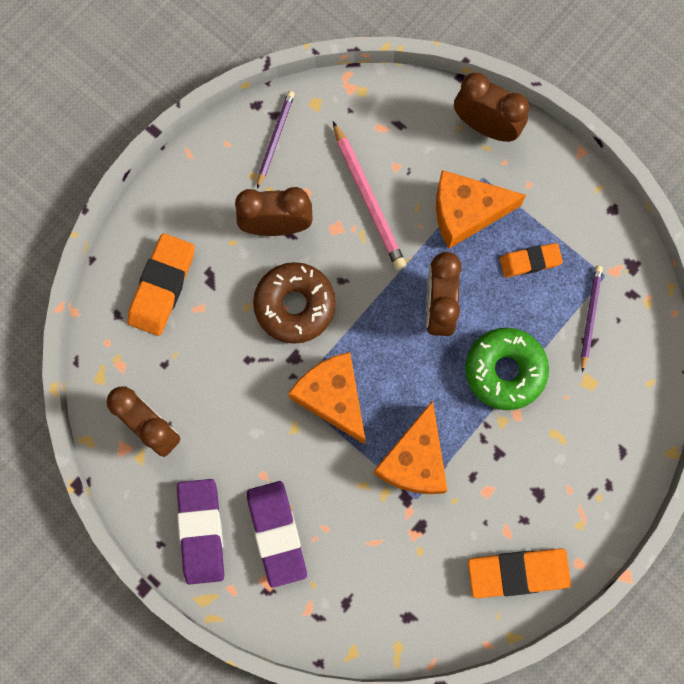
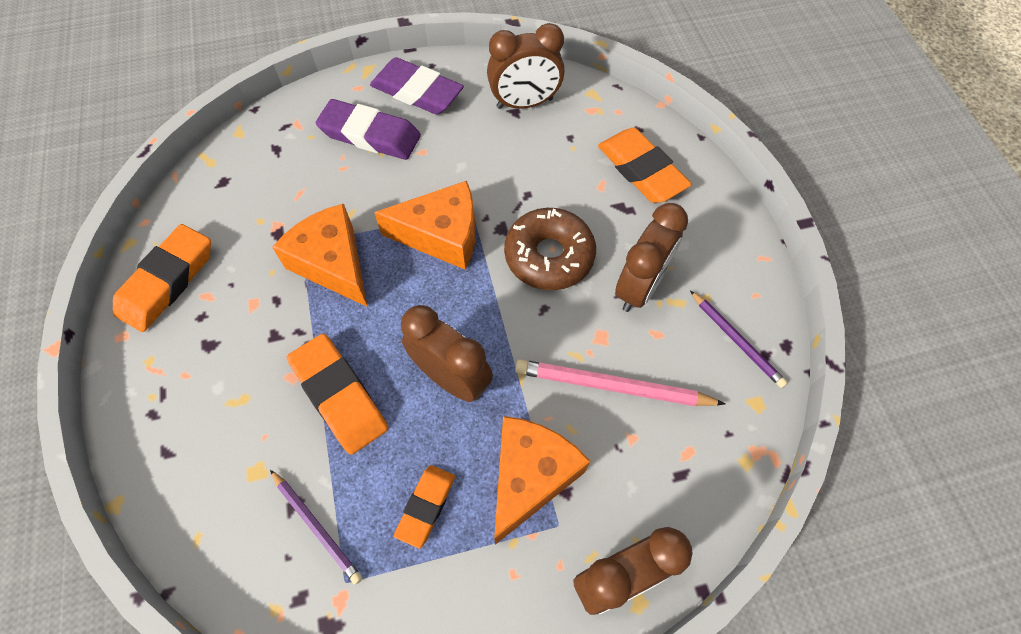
camera: 125 degrees right, 15 degrees down
(505, 371) = (339, 396): green donut -> orange eraser

